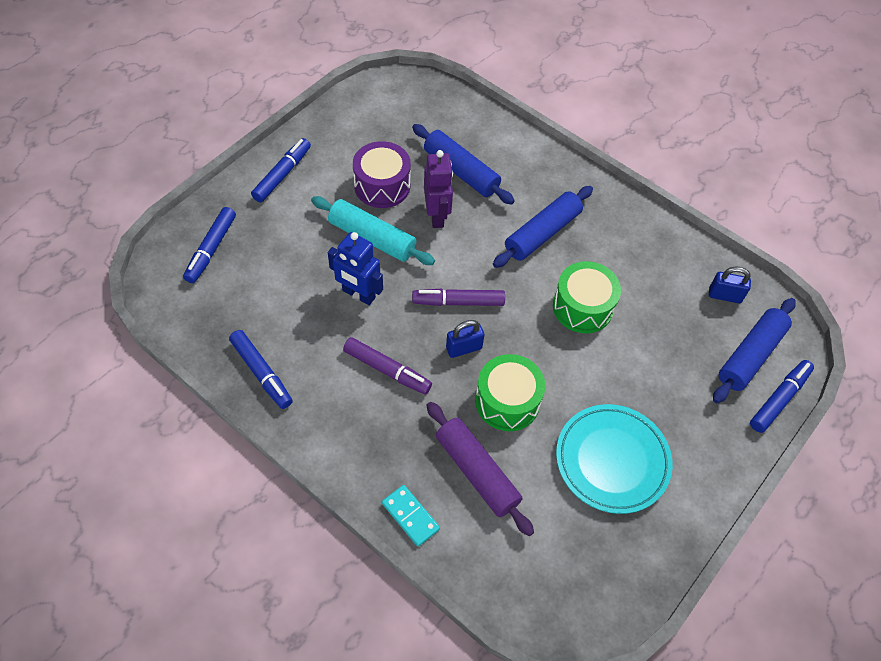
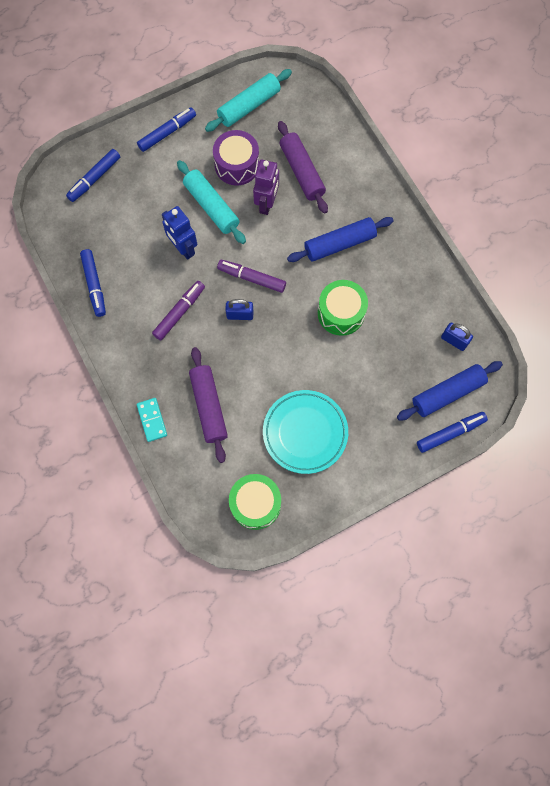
camera: 25 degrees right, 15 degrees up
(367, 122) = (249, 106): none -> turquoise rolling pin
(387, 370) = (179, 312): purple marker -> purple marker turned 105 degrees counterclockwise
(461, 171) = (302, 172): blue rolling pin -> purple rolling pin
(507, 401) = (252, 364): green drum -> green drum (255, 504)

